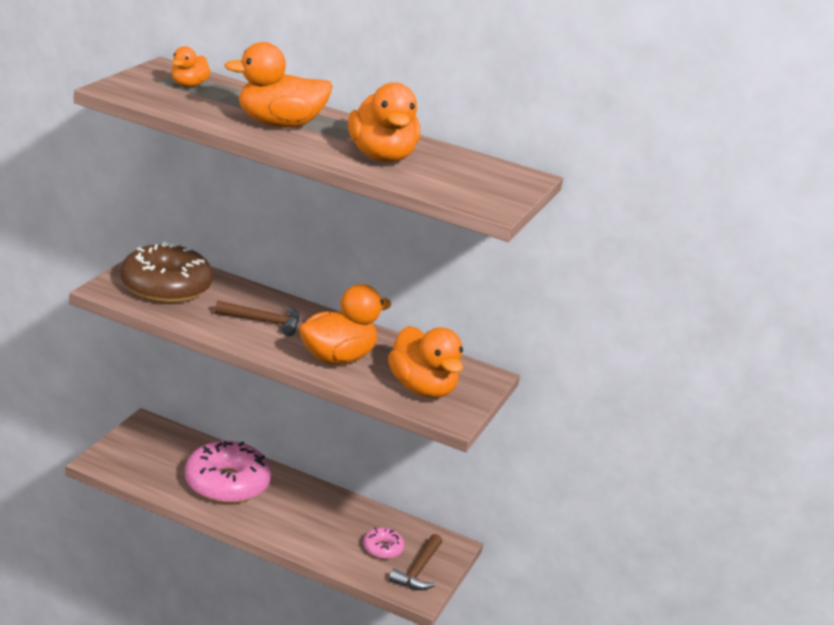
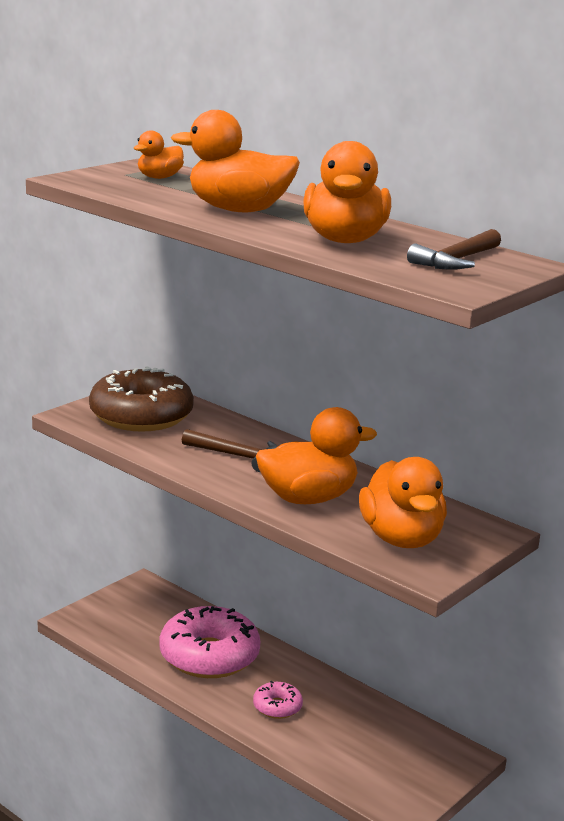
camera: 20 degrees right, 5 degrees down
(382, 548) = (372, 749): pink donut -> pink donut (277, 707)
(418, 570) = (409, 781): brown hammer -> brown hammer (456, 260)

